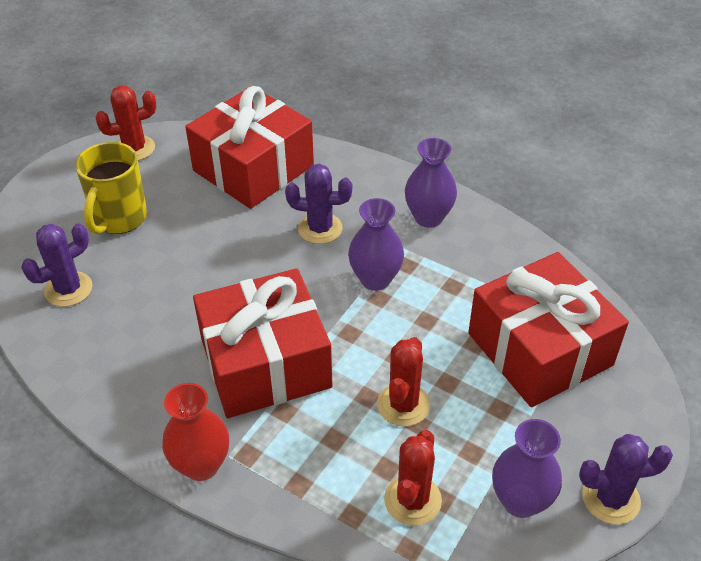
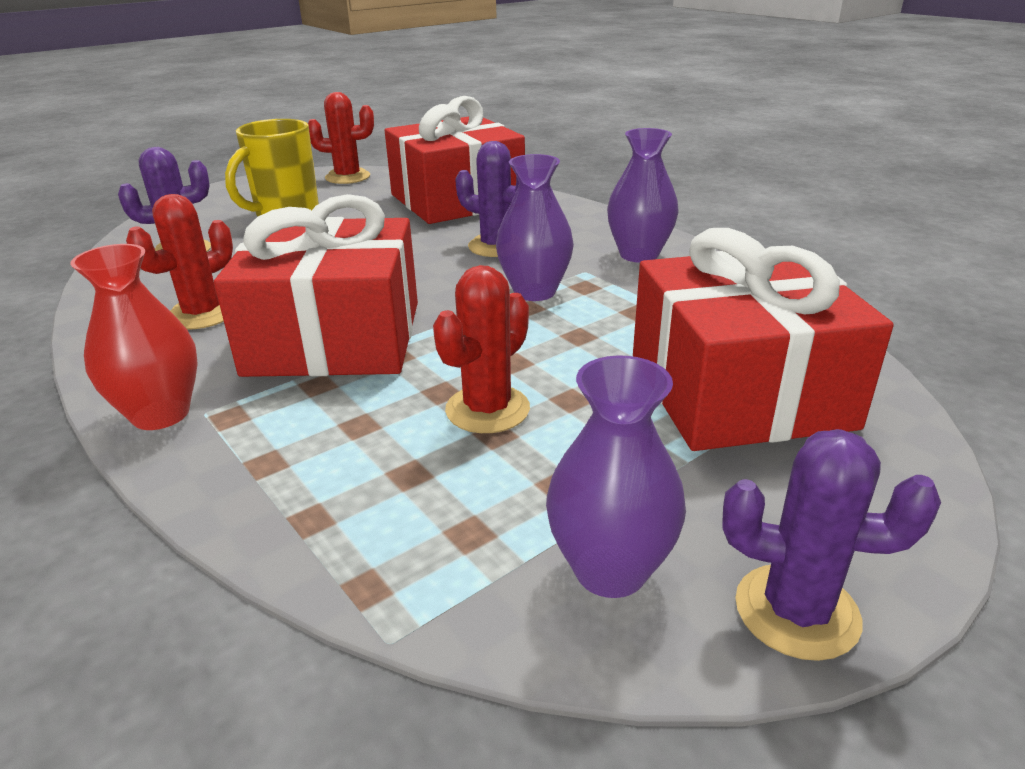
camera: 20 degrees right, 15 degrees down
(412, 500) = (421, 522): red cactus -> red cactus (202, 314)

